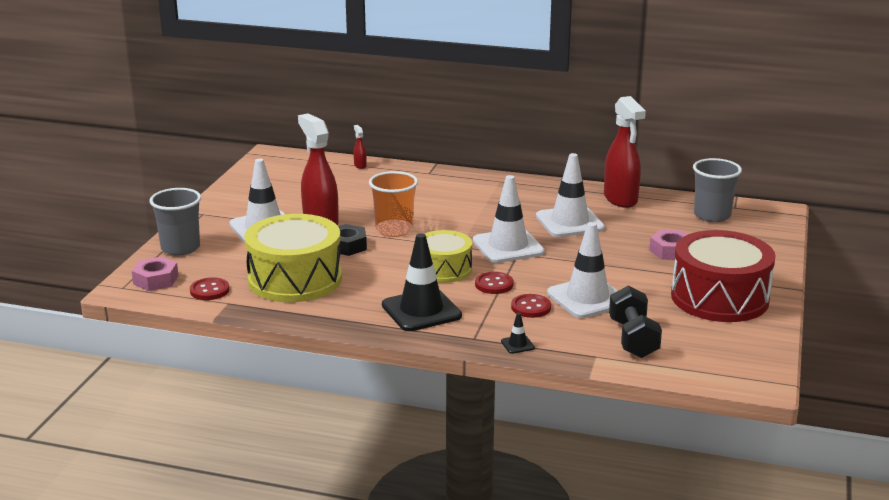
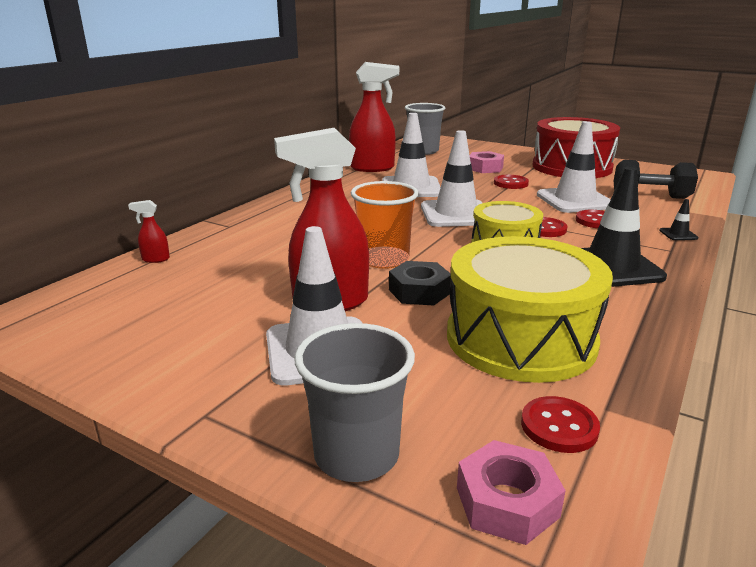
camera: 75 degrees left, 0 degrees up
(622, 266) = (510, 183): none -> red button

